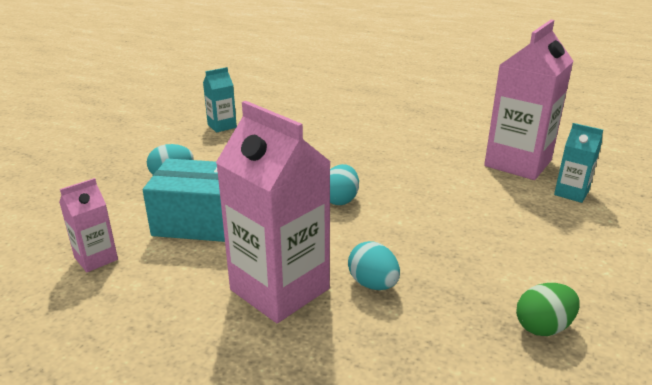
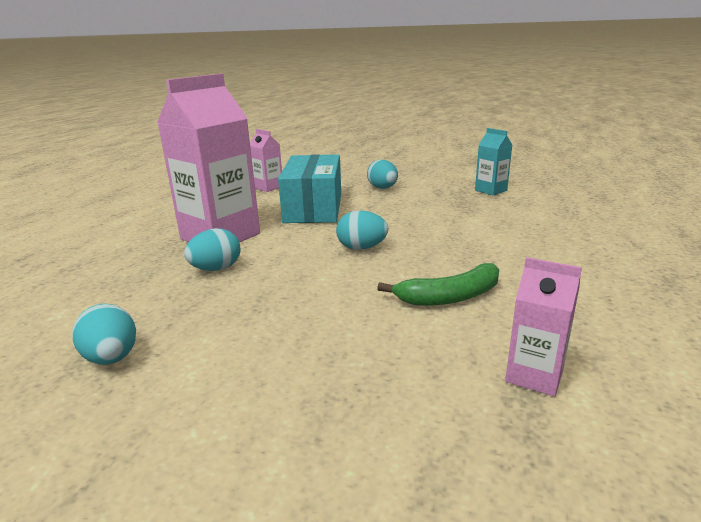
camera: 85 degrees right, 5 degrees down
(433, 173) = (450, 297): none -> green banana
(518, 163) = (534, 375): pink carton -> pink carton, size x0.49
(543, 327) = (112, 358): green egg -> turquoise egg
(571, 193) = (443, 432): turquoise carton -> none

